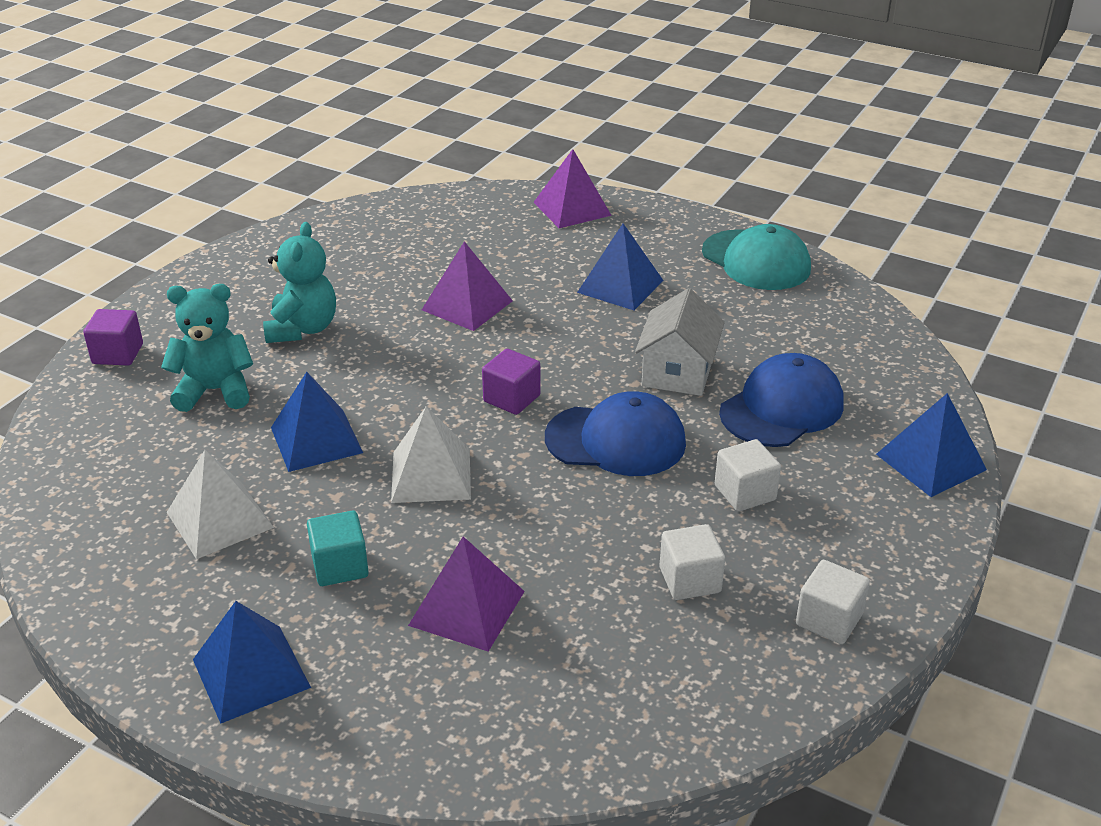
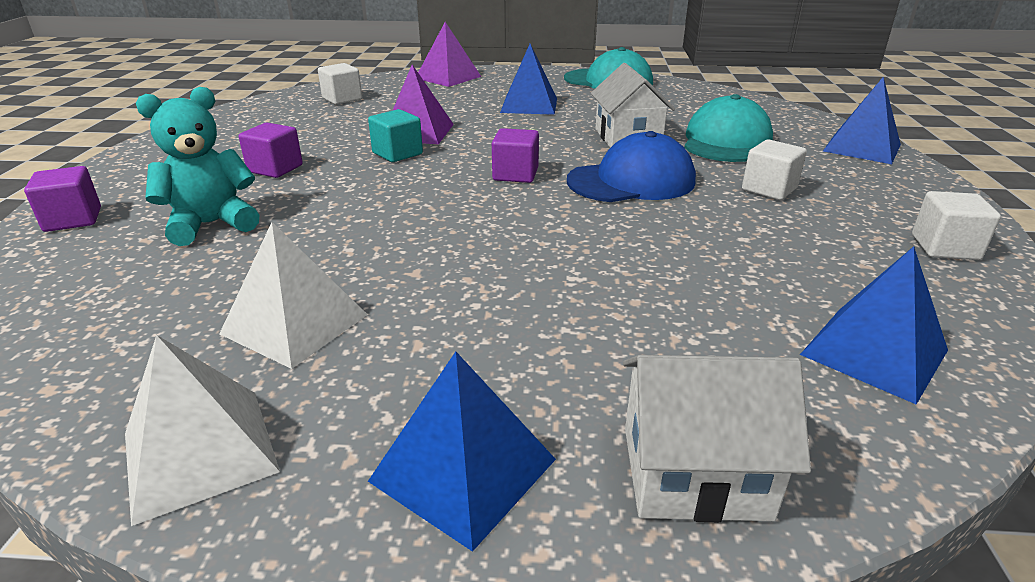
camera: 25 degrees left, 5 degrees down
(302, 329) = (275, 169): turquoise teddy bear -> purple cube
(316, 439) = (355, 236): blue pyramid -> blue pyramid (874, 352)
(340, 566) = (475, 328): turquoise cube -> turquoise cube (397, 153)
(387, 729) = (694, 472): none -> white house
(431, 475) = (497, 235): white pyramid -> white pyramid (200, 451)
(467, 608) = (646, 325): purple pyramid -> none
(690, 580) = (808, 250): white cube -> white cube (342, 99)
(782, 408) = (726, 141): blue cap -> turquoise cap

